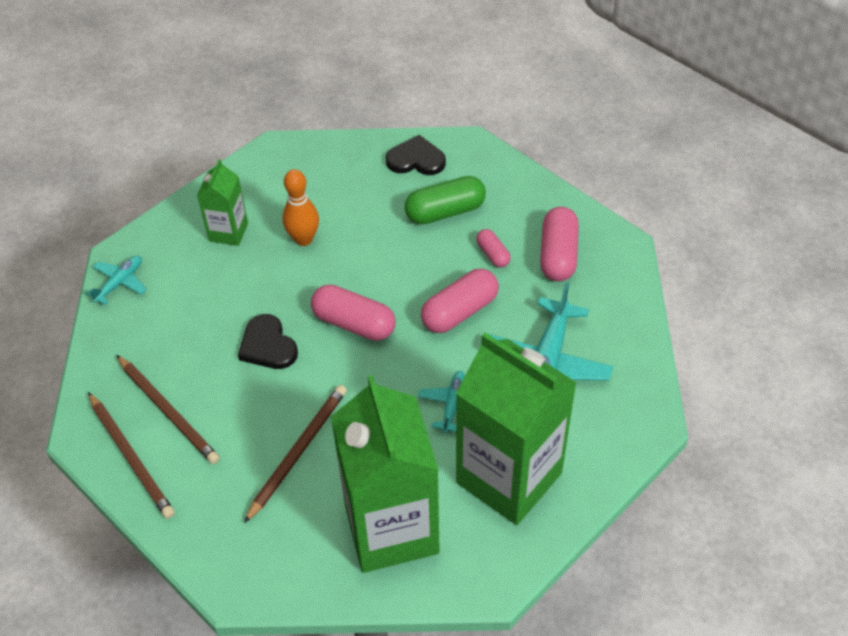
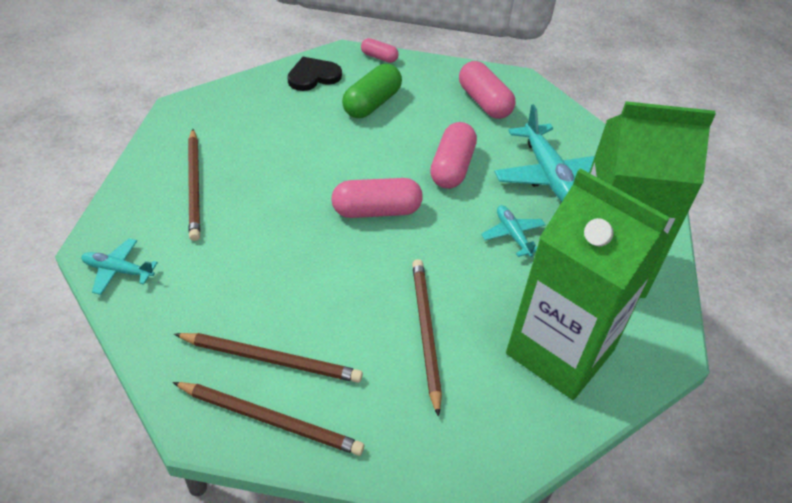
camera: 40 degrees left, 5 degrees down
(120, 283) = (118, 271): turquoise plane -> turquoise plane turned 75 degrees counterclockwise
(228, 232) = (194, 186): green carton -> brown pencil
(268, 345) = (316, 260): black heart -> none
(303, 239) = (271, 165): orange bowling pin -> none
(493, 254) = (437, 119): pink capsule -> pink capsule (379, 57)

